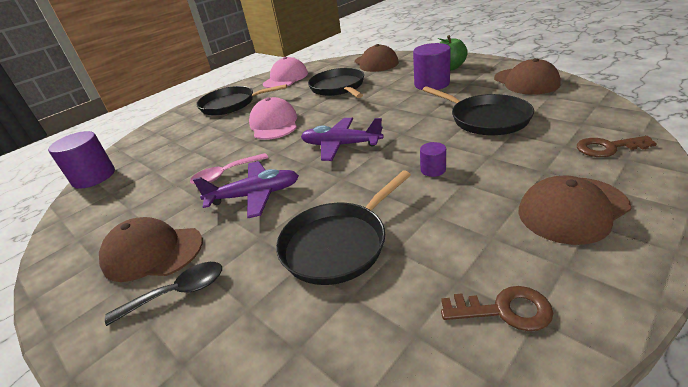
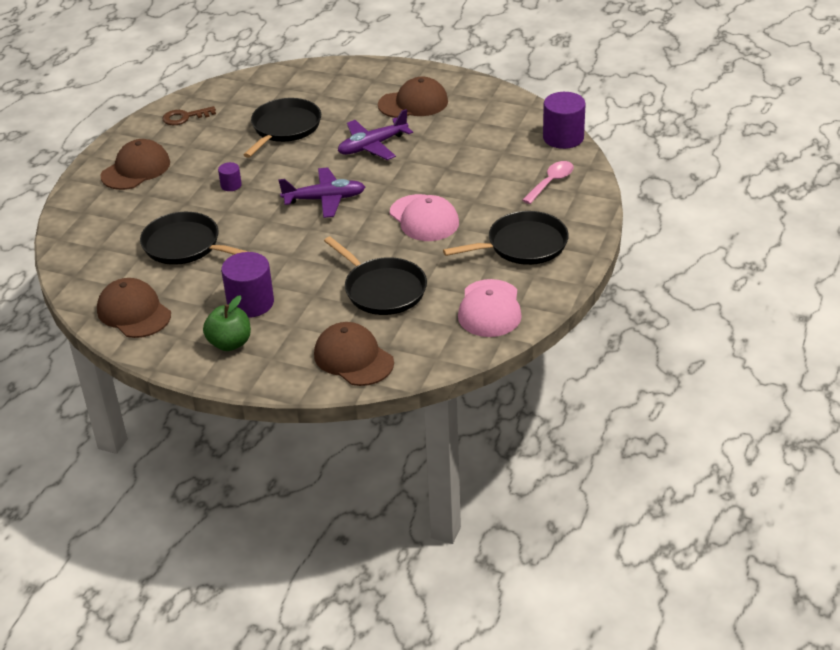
camera: 155 degrees right, 5 degrees up
(178, 292) = (369, 92): black spoon -> none
(225, 174) = (420, 158): pink spoon -> pink spoon (551, 182)
(608, 148) = (91, 221): brown key -> none

